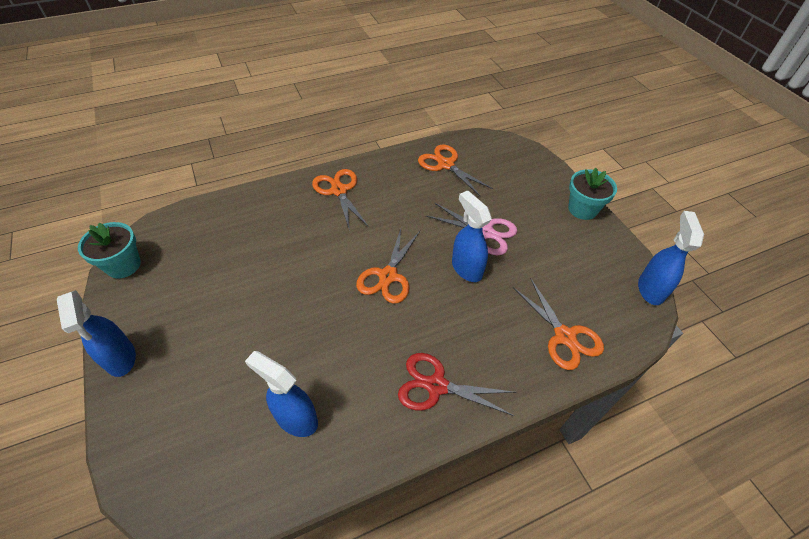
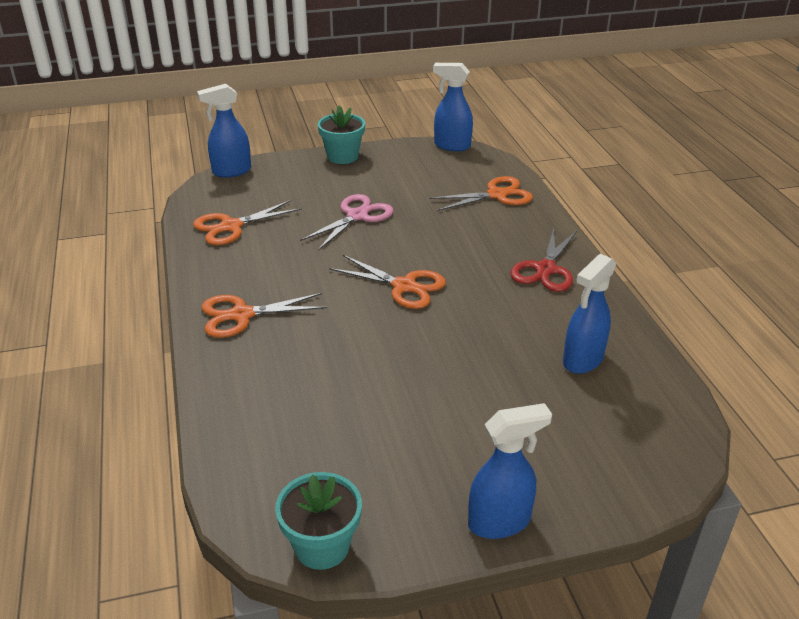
camera: 80 degrees left, 15 degrees down
(466, 268) = (405, 234): blue spray bottle -> blue spray bottle (231, 171)

